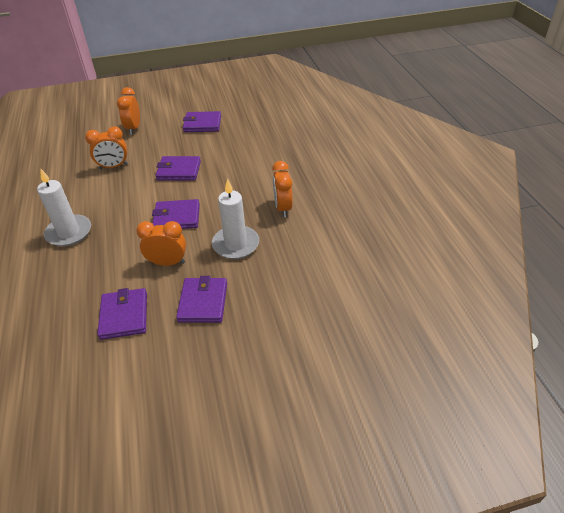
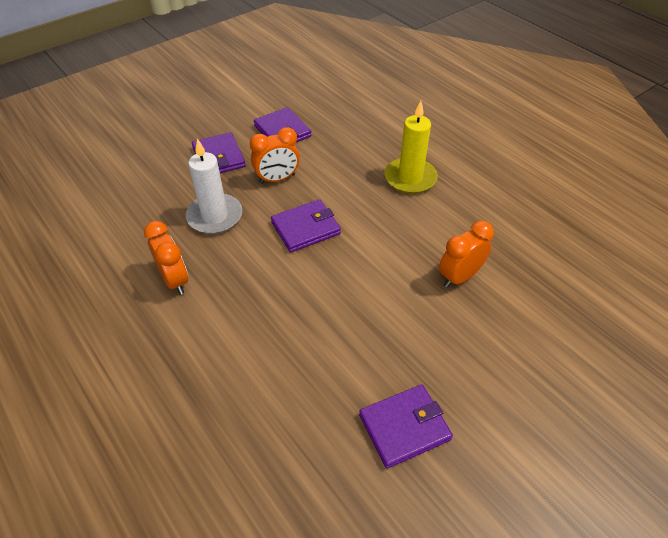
camera: 155 degrees right, 5 degrees up
(69, 232) = (410, 178): white candle -> yellow candle
(134, 128) = (517, 369): orange clock -> none
(179, 171) = (359, 299): purple wallet -> none

